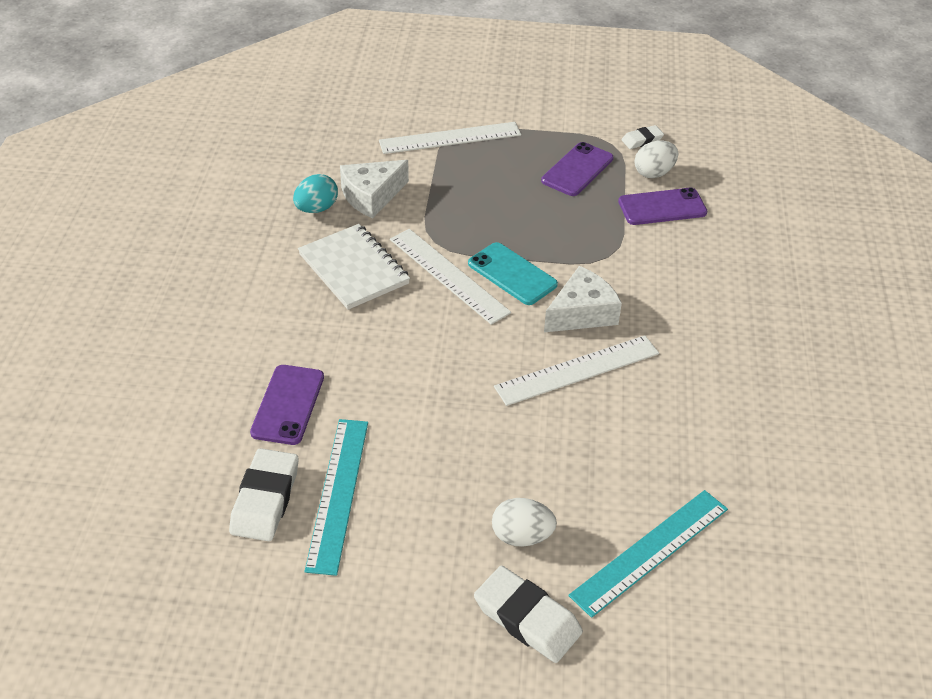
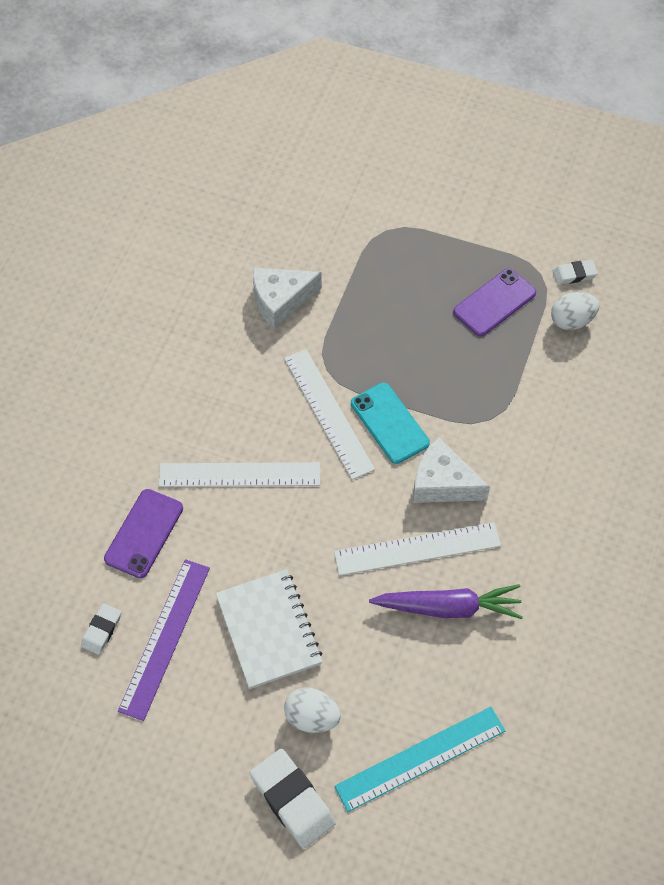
camera: 15 degrees right, 15 degrees up
(265, 499) = (101, 630): white eraser -> white eraser, size x0.56
(316, 209) = (224, 307): turquoise egg -> none
(338, 493) = (165, 638): turquoise ruler -> purple ruler
(354, 269) = (241, 388): white notebook -> white notebook (269, 630)
(450, 138) = (378, 237): white ruler -> white ruler (239, 474)
(582, 313) = (442, 483): white cheese -> white cheese turned 135 degrees counterclockwise
(627, 413) = (448, 607): none -> purple carrot
(662, 207) = (565, 367): purple phone -> none

